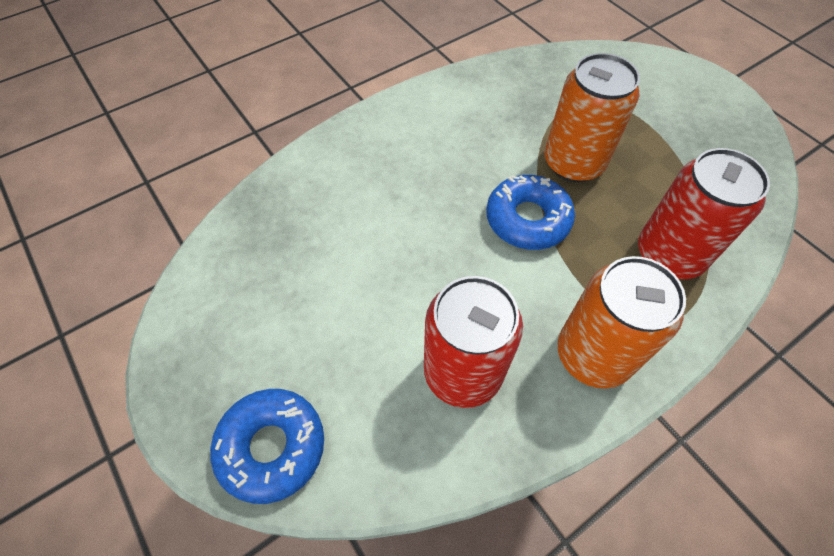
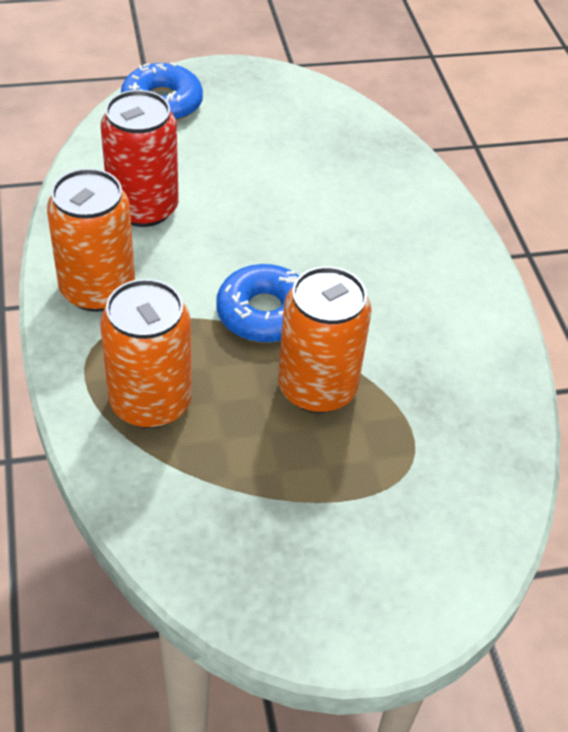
camera: 110 degrees right, 10 degrees down
(669, 255) = (150, 402): red can -> orange can

